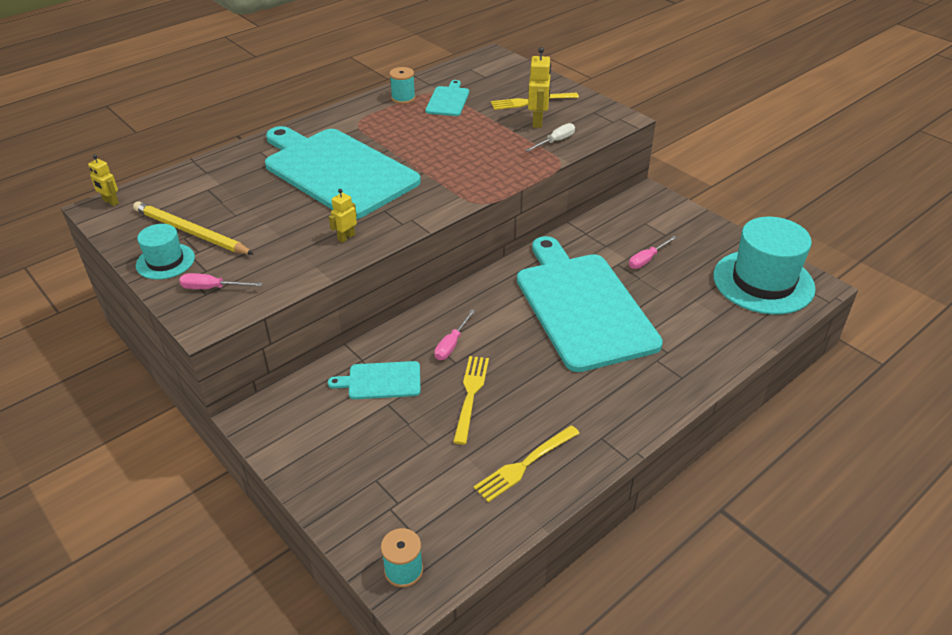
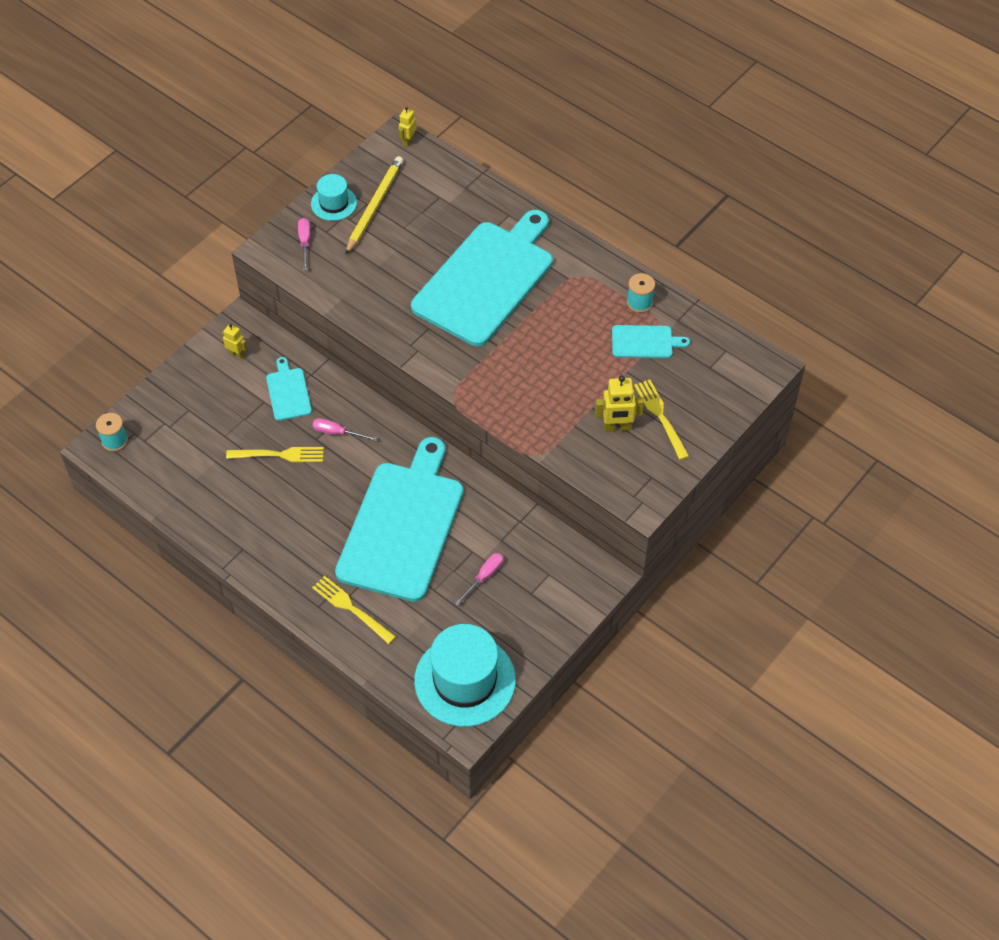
camera: 80 degrees right, 15 degrees up
(346, 237) = (383, 310): yellow robot -> yellow robot (236, 354)
(525, 464) = (210, 500): yellow fork -> yellow fork (351, 608)
(555, 141) = (578, 446): white screwdriver -> none
(582, 306) = (402, 526): turquoise cutting board -> turquoise cutting board turned 45 degrees counterclockwise
(647, 259) = (484, 577): pink screwdriver -> pink screwdriver turned 90 degrees clockwise

